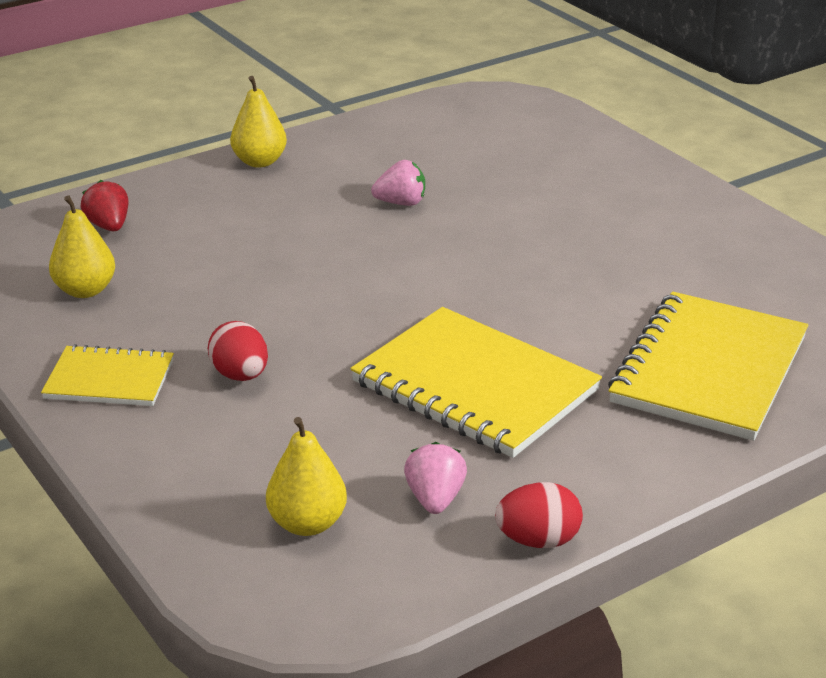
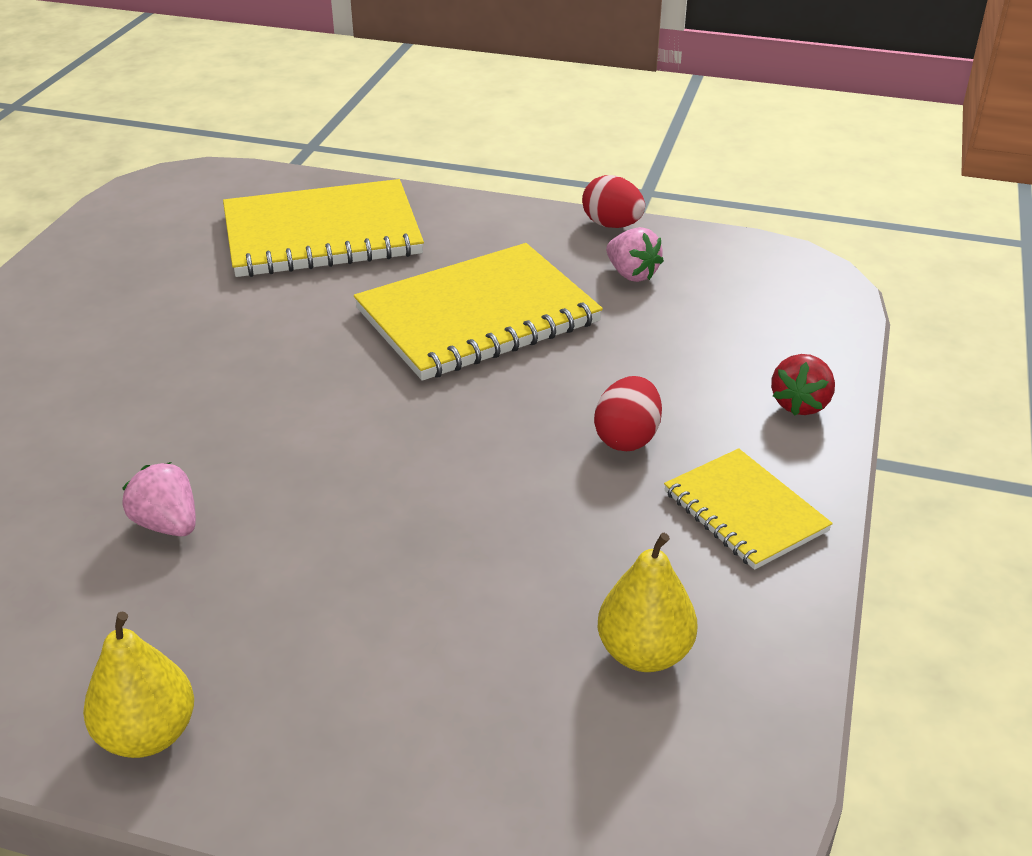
camera: 130 degrees left, 5 degrees up
(109, 226) = (489, 757): red strawberry -> red strawberry (800, 404)
(307, 523) = (733, 308): yellow pear -> none
(435, 499) = (632, 274): pink strawberry -> pink strawberry turned 90 degrees counterclockwise
(474, 387) = (478, 316): yellow notebook -> yellow notebook turned 60 degrees clockwise

